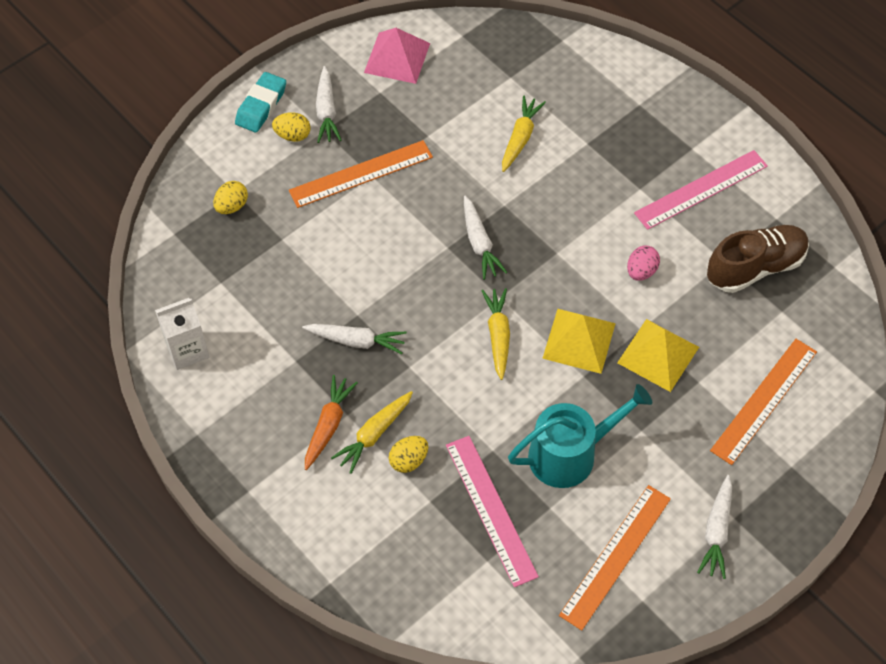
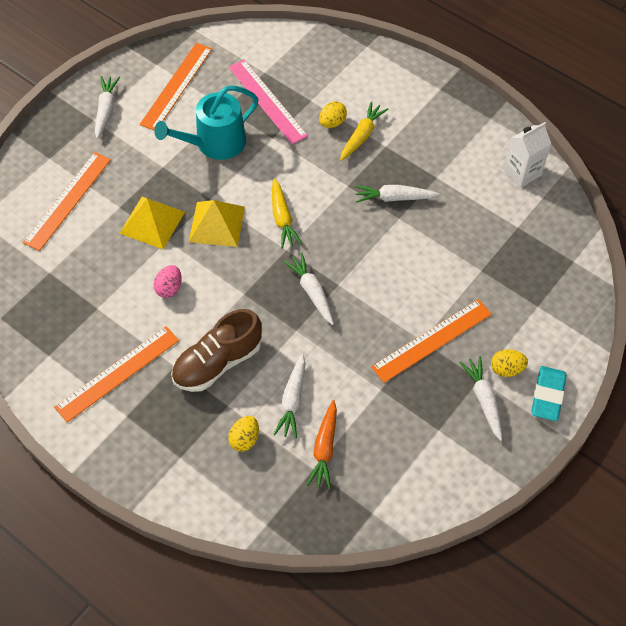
camera: 170 degrees right, 0 degrees up
(232, 206) = (535, 292): yellow egg -> yellow egg (244, 439)
(328, 425) = (397, 137): orange carrot -> orange carrot (324, 448)
(397, 58) = (433, 473): pink pyramid -> none
(520, 138) = (292, 400): yellow carrot -> white carrot
(701, 189) = (117, 373): pink ruler -> orange ruler
(755, 267) = (70, 306): brown shoe -> brown shoe (217, 362)

